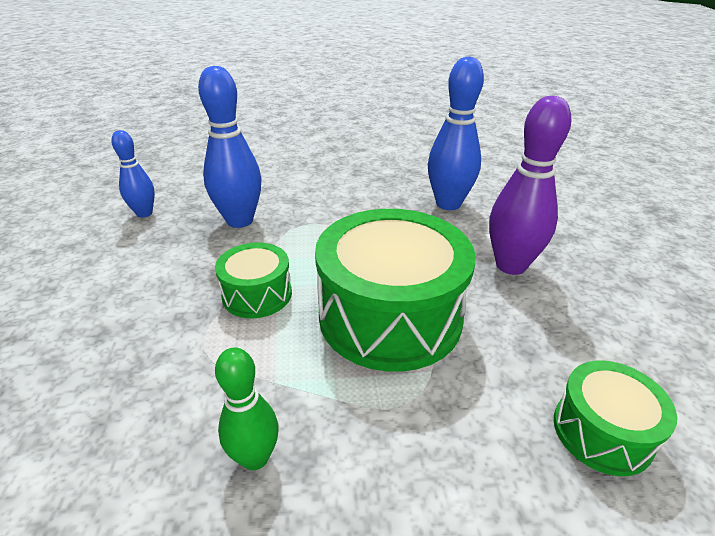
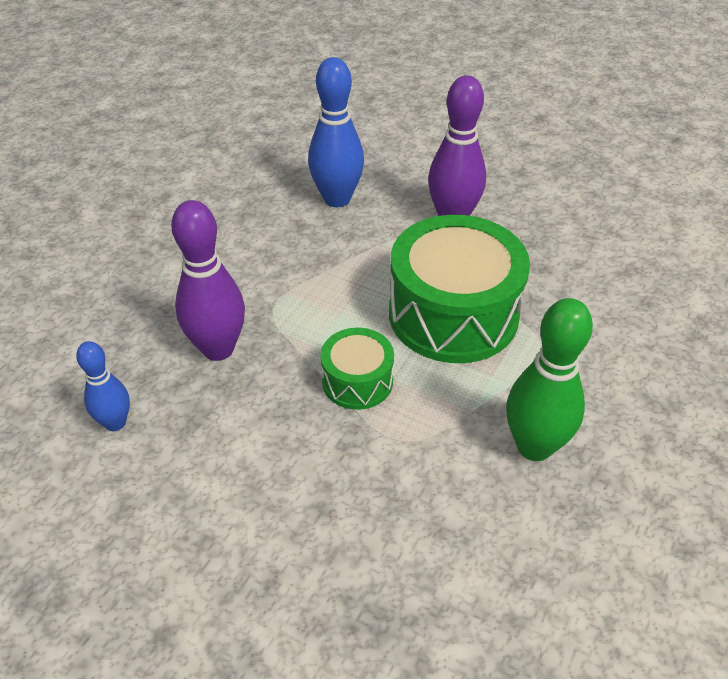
camera: 55 degrees left, 10 degrees up
(240, 221) = (218, 349): blue bowling pin -> purple bowling pin
(255, 457) = (534, 446): green bowling pin -> green bowling pin, size x1.69
(602, 431) = (621, 279): green drum -> none

